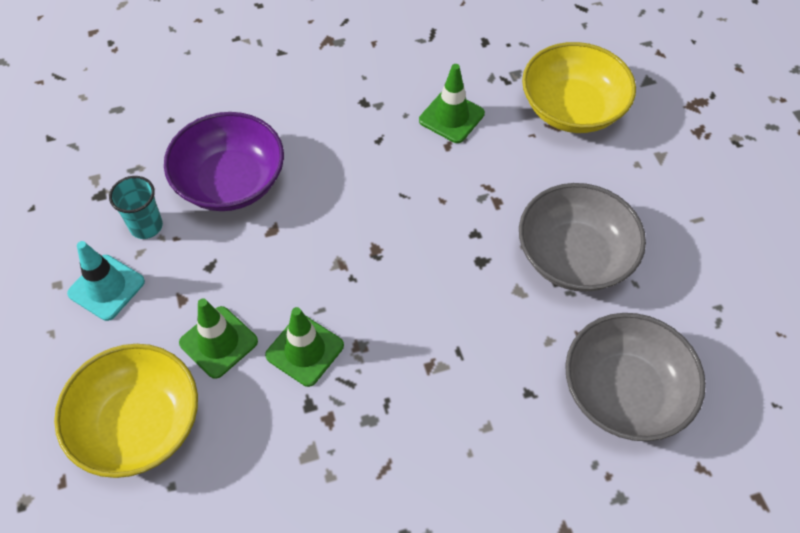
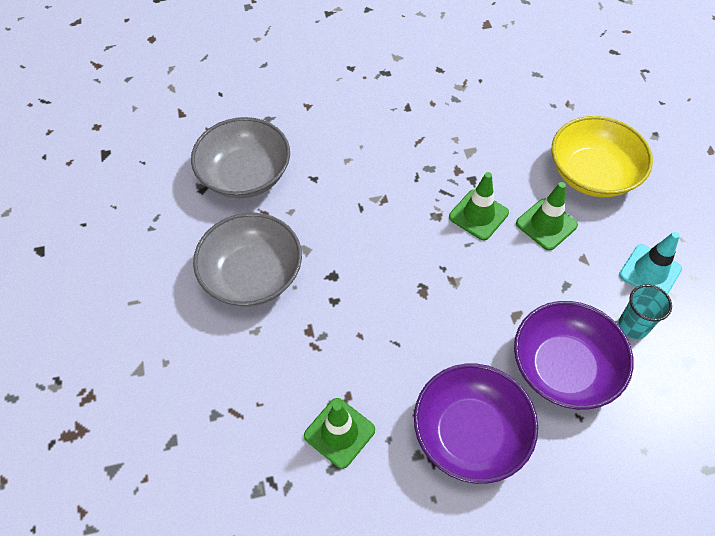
camera: 175 degrees left, 0 degrees up
(329, 123) = (470, 433): none -> purple bowl
(572, 108) = (208, 435): yellow bowl -> none

